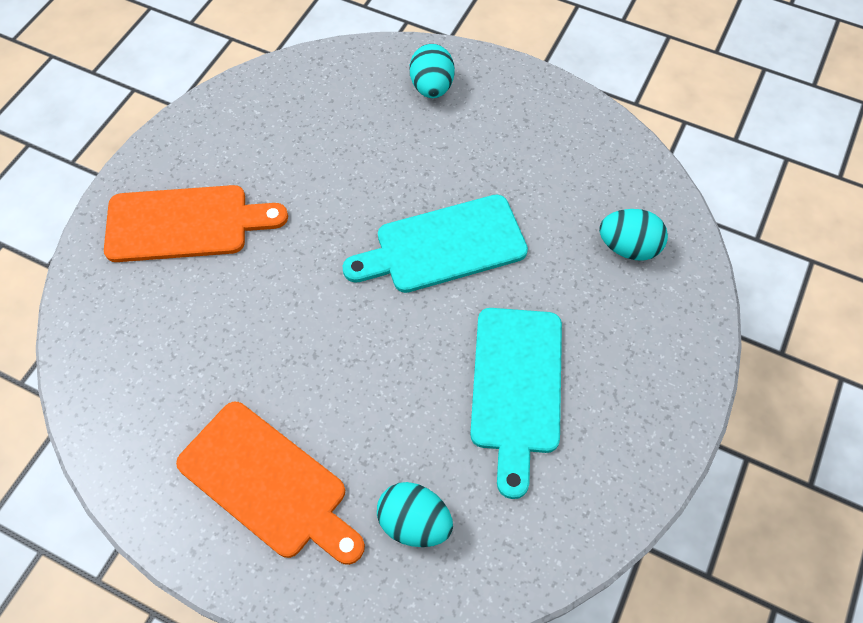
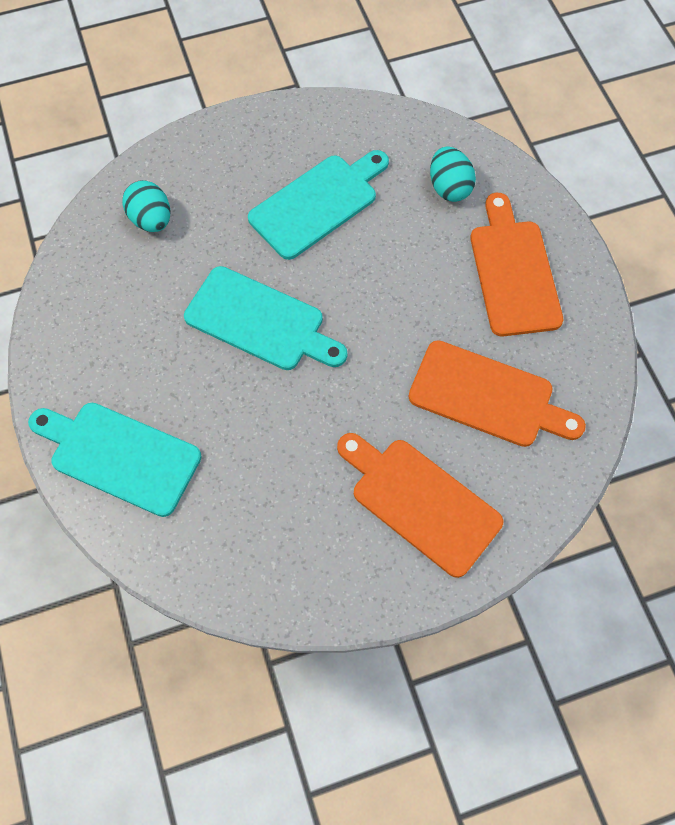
camera: 135 degrees left, 5 degrees up
(196, 343) = (487, 396): none -> orange cutting board
(432, 87) = (119, 455): turquoise egg -> turquoise cutting board

